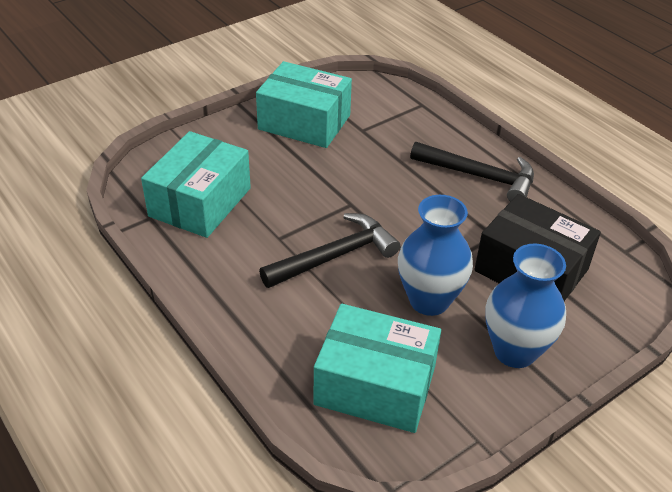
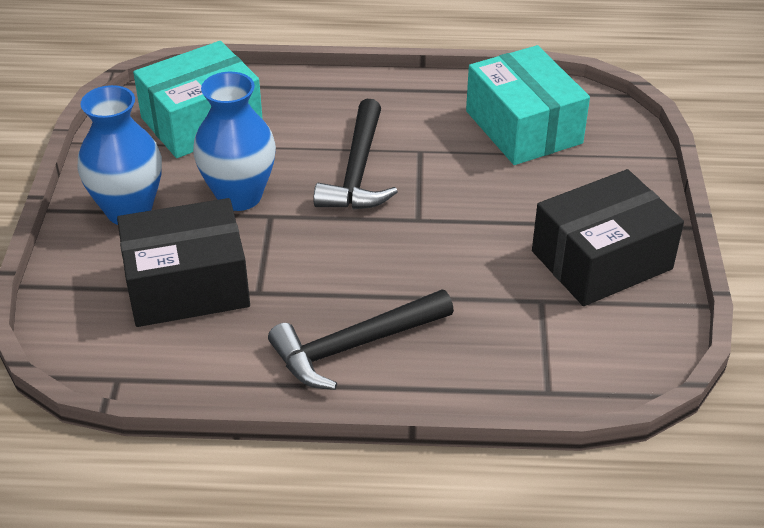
camera: 130 degrees right, 0 degrees up
(304, 122) = (601, 260): turquoise box -> black box

